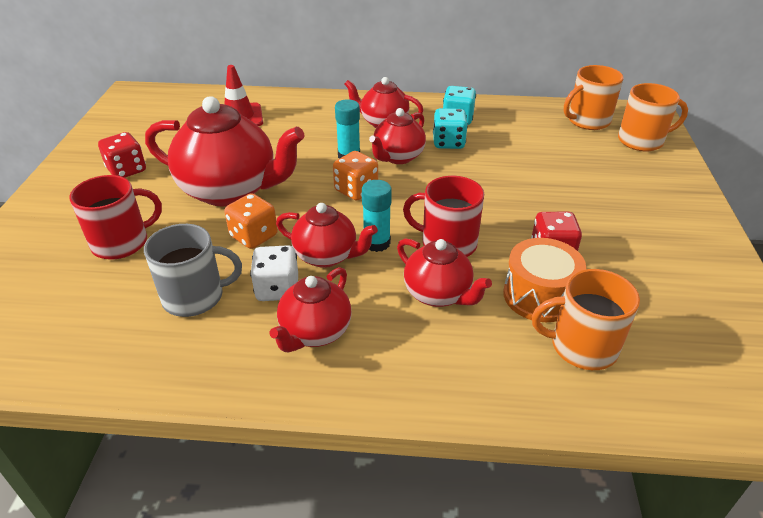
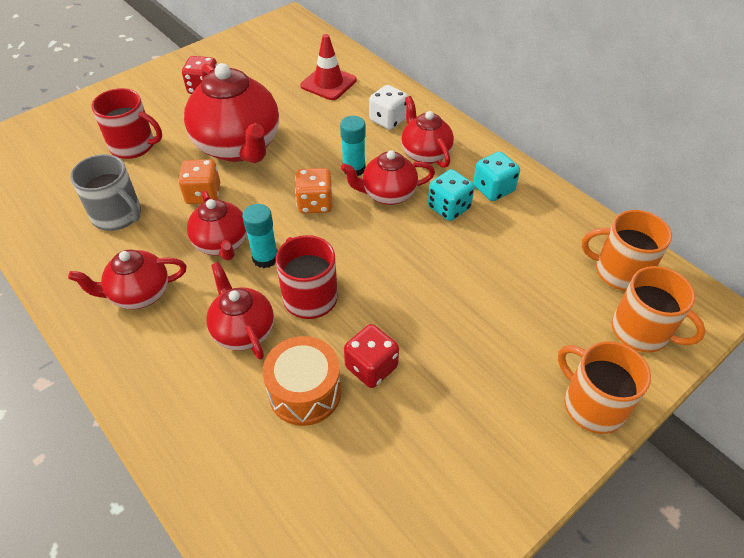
camera: 45 degrees right, 10 degrees up
(277, 289) = (163, 245): white dice -> white dice (388, 120)
(438, 294) = (243, 331): red teapot -> red teapot turned 150 degrees clockwise
(582, 346) = (270, 455): orange mug -> orange mug (592, 404)

